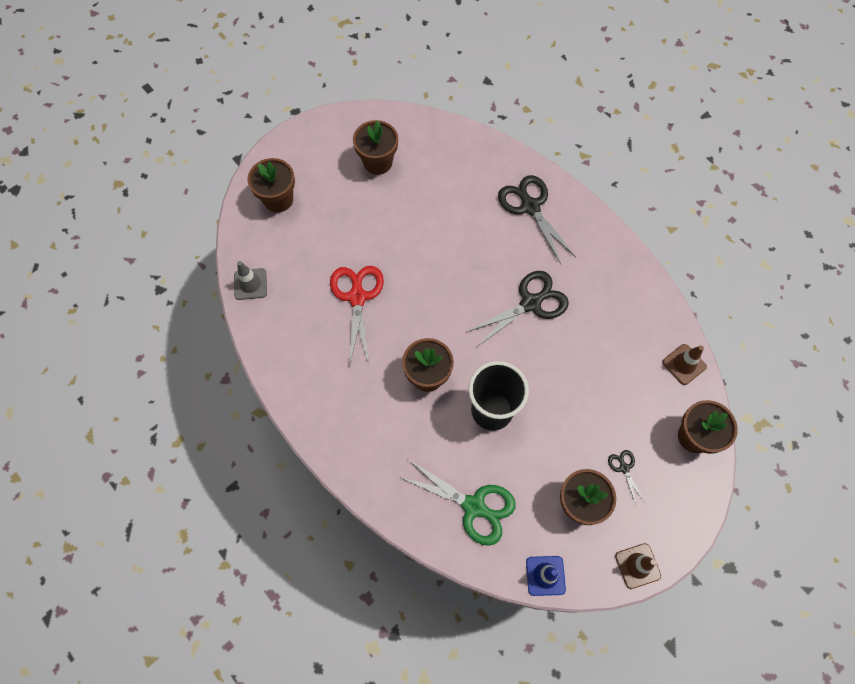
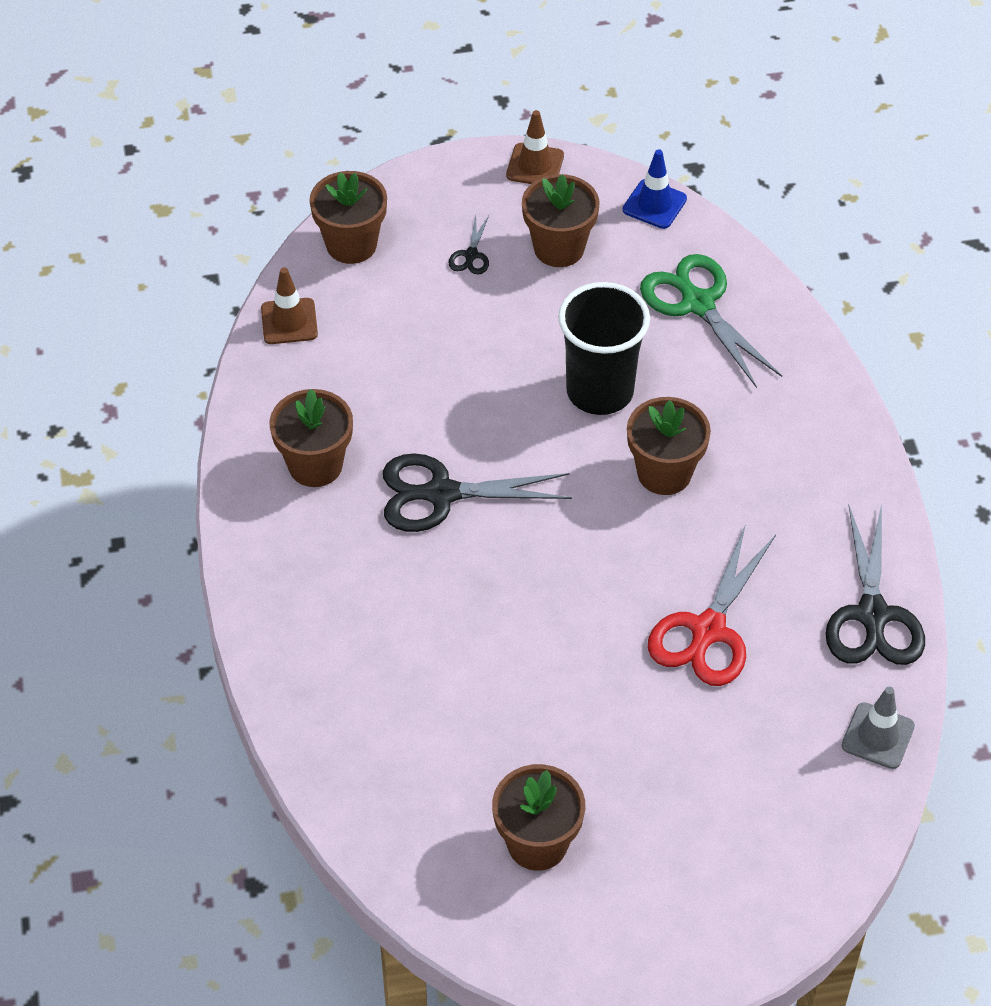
camera: 150 degrees left, 15 degrees down
(278, 199) = (759, 863): brown flower pot -> brown flower pot (315, 465)
(530, 206) = (329, 633): black scissors -> black scissors (873, 616)

